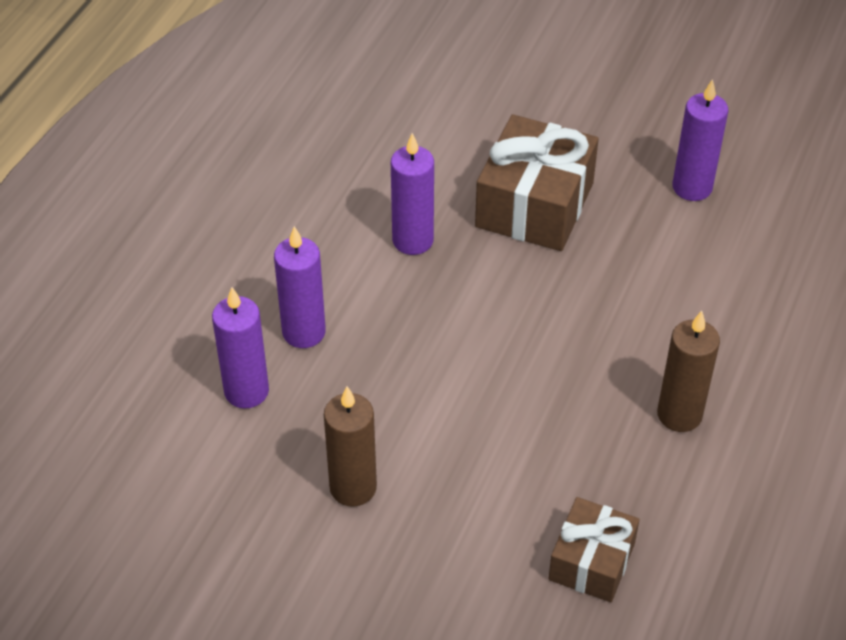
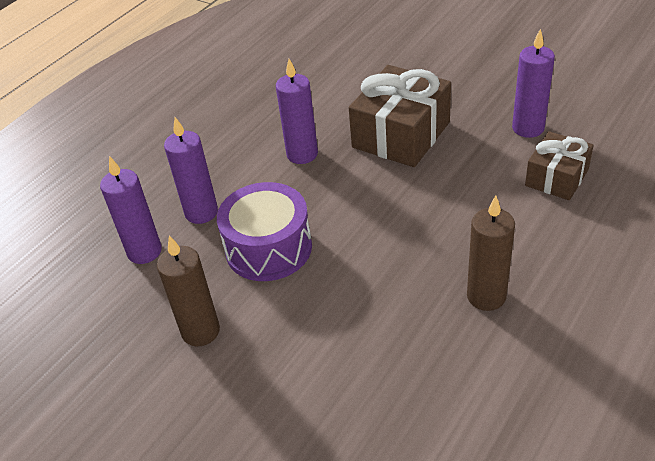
camera: 15 degrees right, 5 degrees down
(405, 374) = (268, 248): none -> purple drum
(591, 561) = (383, 414): brown gift -> brown gift (556, 177)

